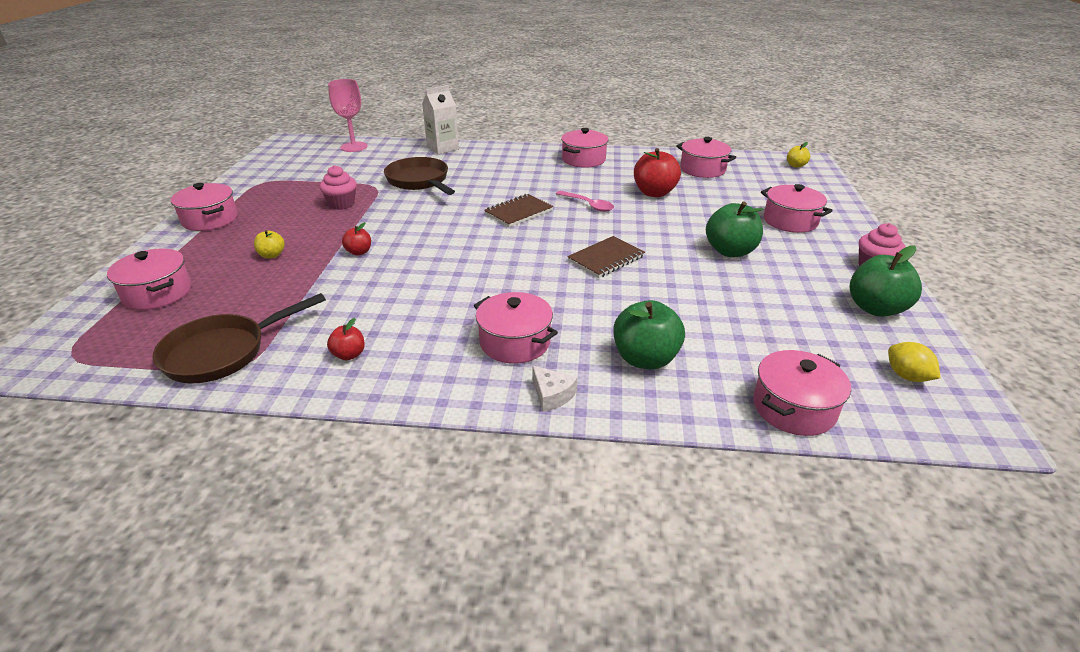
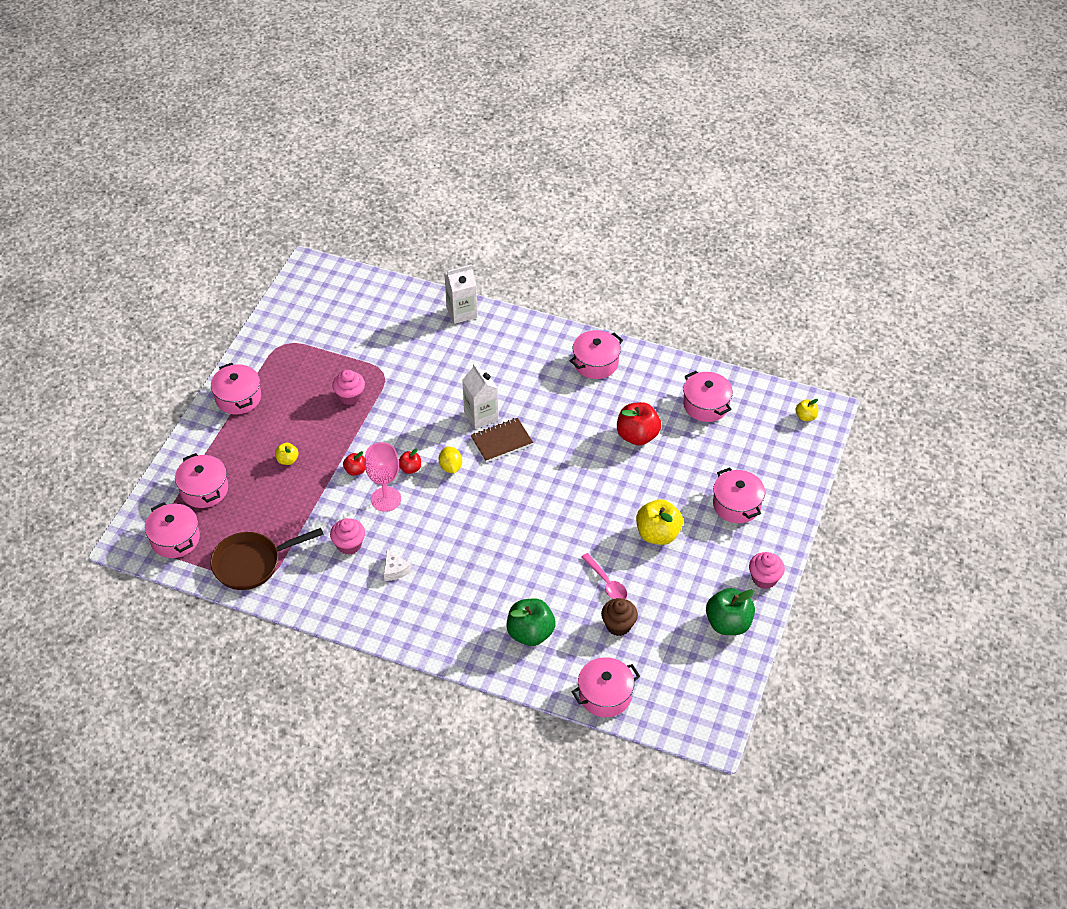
camera: 15 degrees right, 15 degrees up
(349, 355) = (334, 584): red apple -> red apple (410, 468)
(354, 147) = (374, 292): pink goblet -> pink goblet (386, 499)
(363, 313) = (349, 545): none -> pink cupcake
(419, 181) = (426, 371): brown pan -> none
(489, 200) = (481, 416): none -> white carton
(515, 342) = (448, 598): pink pot -> pink pot (175, 539)
(552, 395) = (456, 649): white cheese -> white cheese (395, 570)
(588, 205) = (567, 442): pink spoon -> pink spoon (606, 582)
(606, 259) = (550, 521): brown notebook -> none
(730, 251) = (658, 534): green apple -> yellow apple
(751, 332) = (618, 625): none -> brown cupcake
(906, 376) = (699, 688): yellow lemon -> yellow lemon (450, 467)

